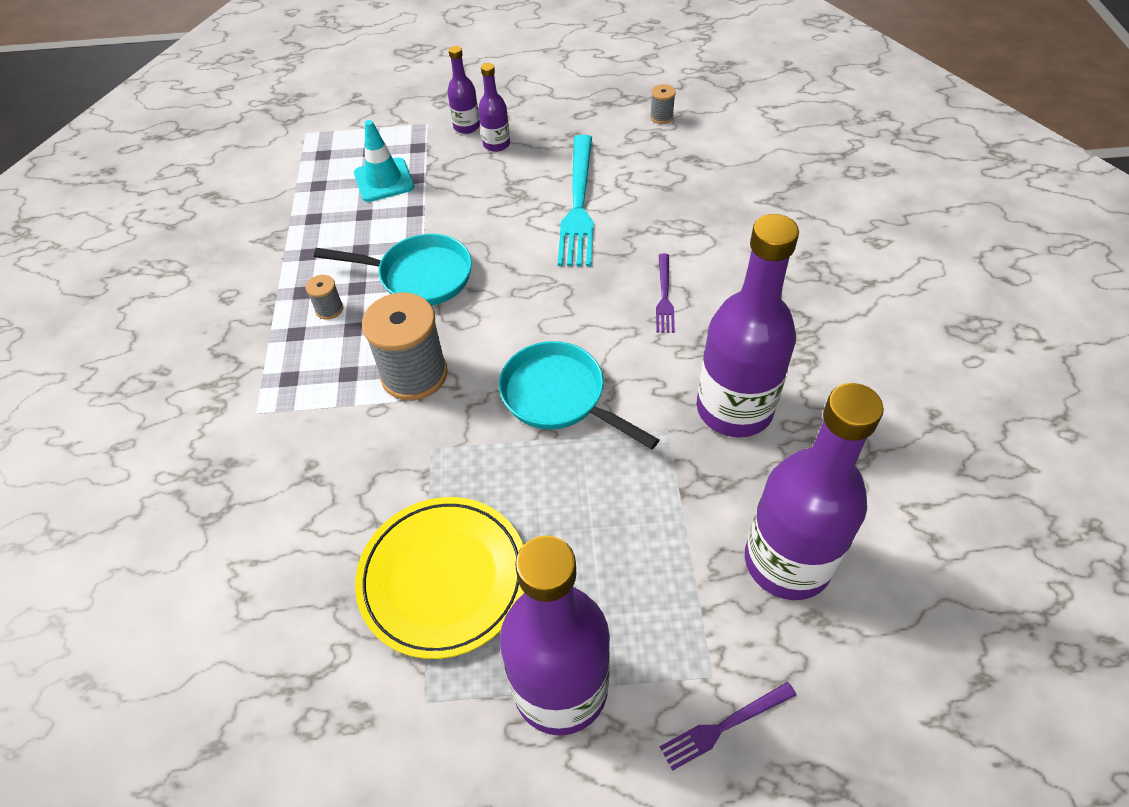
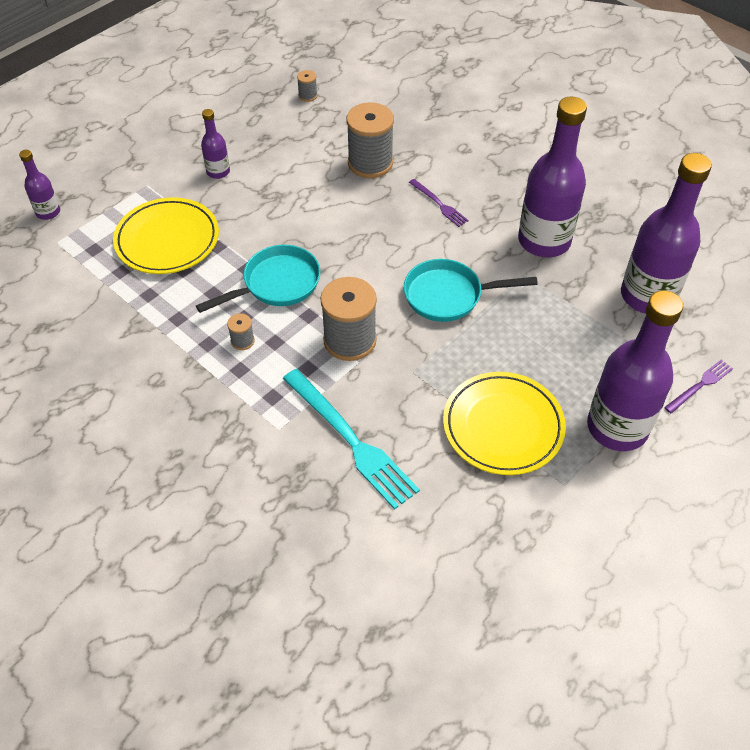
camera: 45 degrees left, 0 degrees up
(384, 180) = (167, 240): turquoise traffic cone -> yellow plate
(466, 126) = (180, 171): purple bottle -> purple bottle (48, 212)
(578, 204) = (323, 180): turquoise fork -> turquoise fork (351, 440)
(644, 214) = (370, 163): none -> grey spool
(724, 726) = (700, 385): purple fork -> purple fork turned 150 degrees counterclockwise

